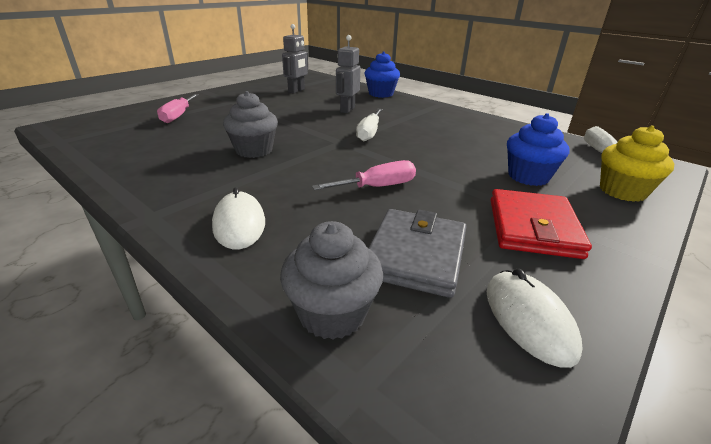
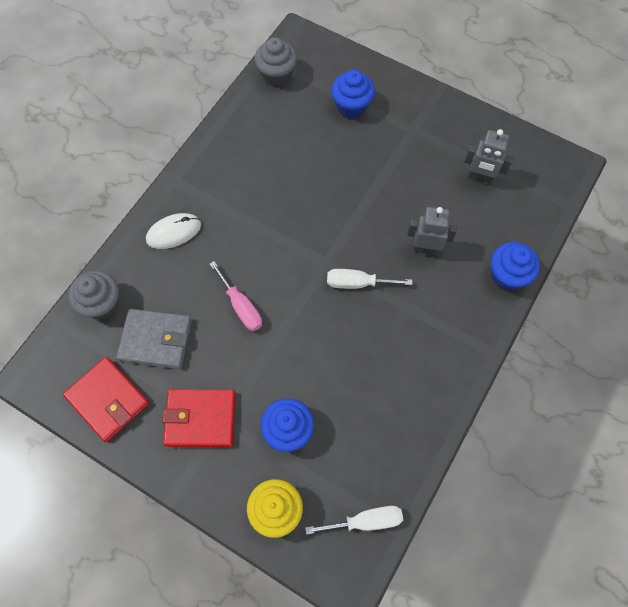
camera: 80 degrees right, 35 degrees up
(178, 116) = (351, 106): pink screwdriver -> blue cupcake
(254, 150) = (287, 199): grey cupcake -> grey cupcake (277, 75)
(528, 319) = (108, 400): white mouse -> red wallet

